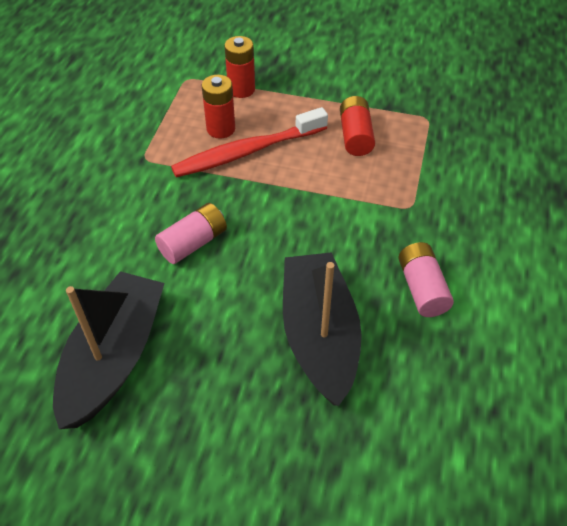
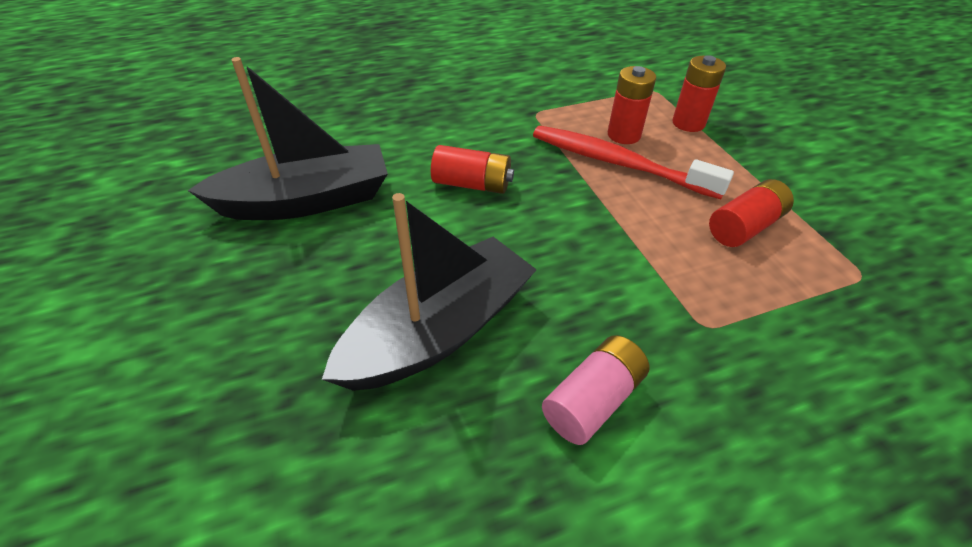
camera: 55 degrees right, 5 degrees down
(193, 243) = (472, 184): pink battery -> red battery

